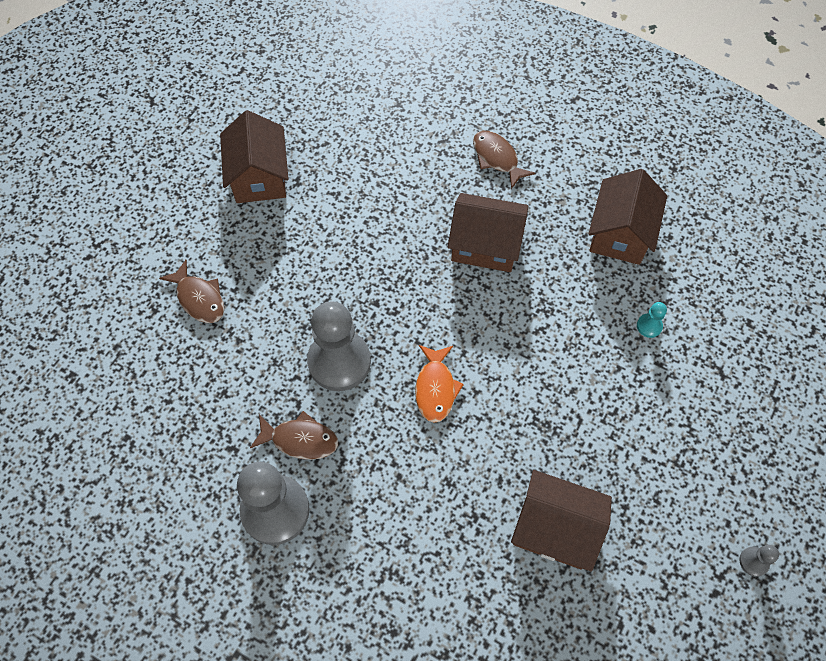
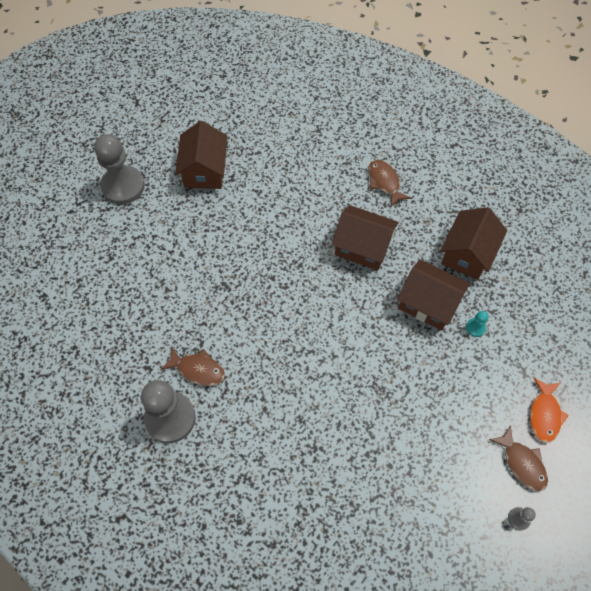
camera: 10 degrees right, 0 degrees up
(199, 298) = (144, 254): brown fish -> brown fish (522, 463)
(339, 362) = (237, 317): grey pawn -> grey pawn (123, 186)
(435, 388) = (304, 348): orange fish -> orange fish (544, 414)
(555, 529) = (372, 467): brown house -> brown house (428, 303)

